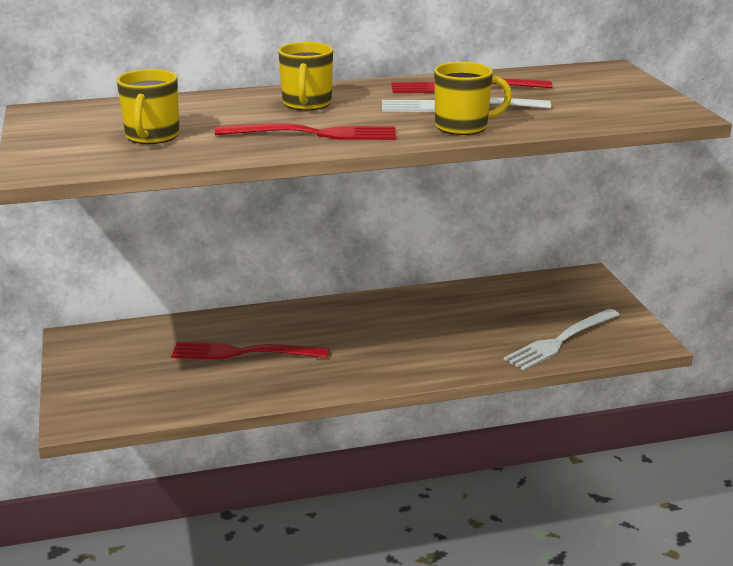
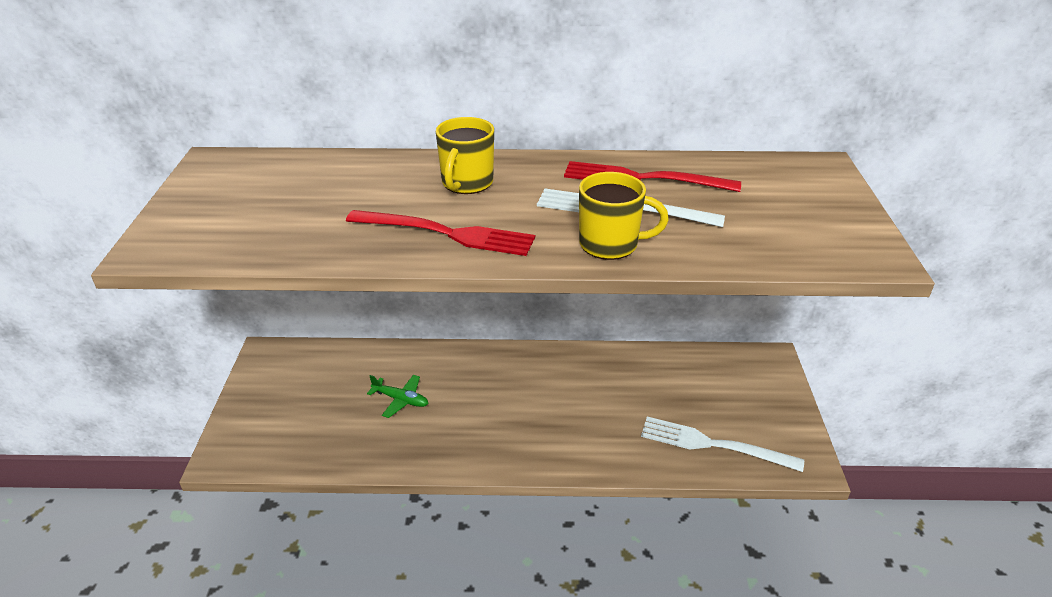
camera: 15 degrees right, 10 degrees up
(152, 136) = (287, 214): yellow mug -> none
(242, 353) = (401, 400): red fork -> green plane
(560, 341) = (712, 444): white fork -> white fork turned 45 degrees clockwise

